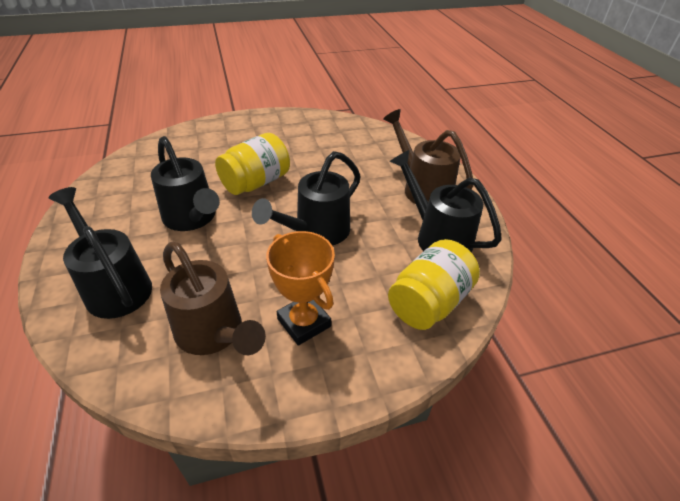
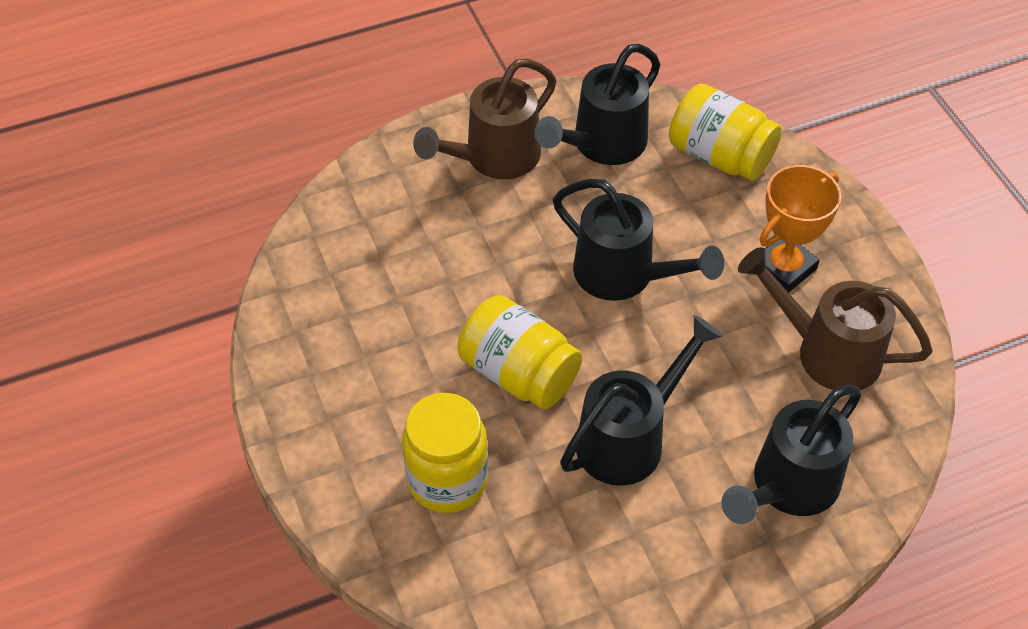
camera: 95 degrees left, 10 degrees up
(201, 155) = (447, 480): none -> yellow jar
(214, 334) = (826, 351): brown watering can -> brown watering can turned 105 degrees counterclockwise

